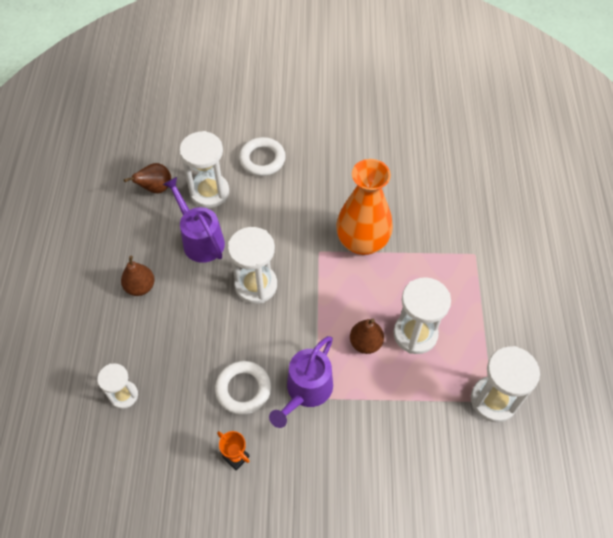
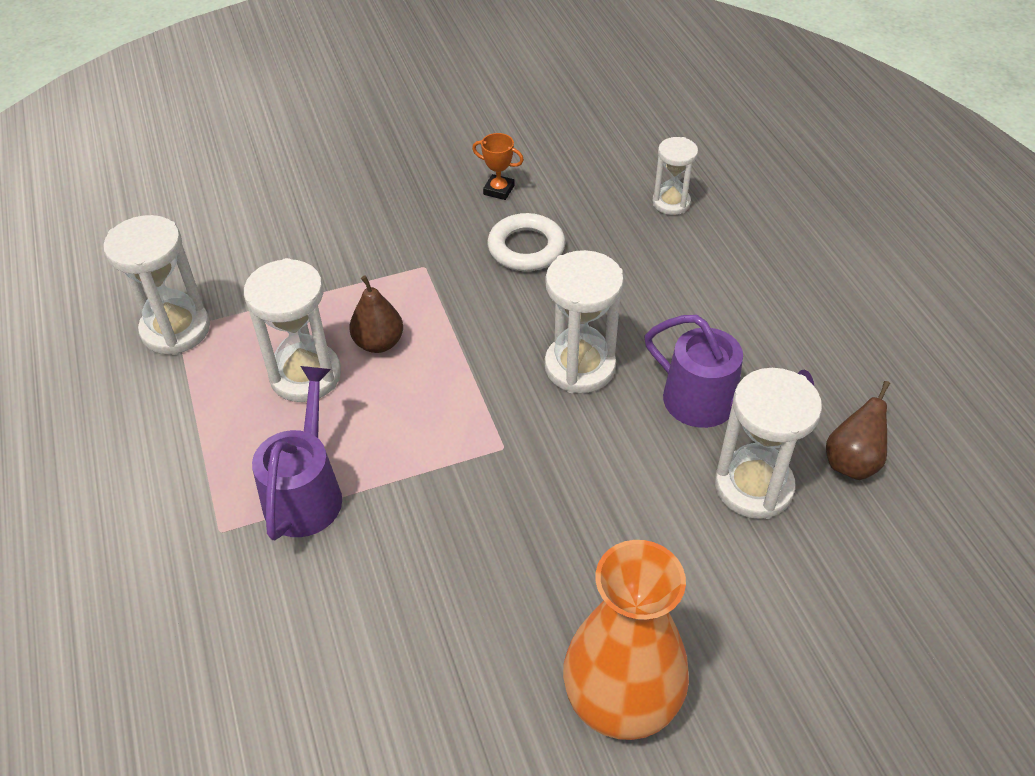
camera: 160 degrees right, 10 degrees down
(140, 287) = (748, 314): brown pear -> none
(262, 159) = (700, 588): white ring -> none
(306, 391) = (442, 268): purple watering can -> purple watering can (306, 492)
(362, 242) = (434, 487): orange vase -> orange vase (621, 700)

